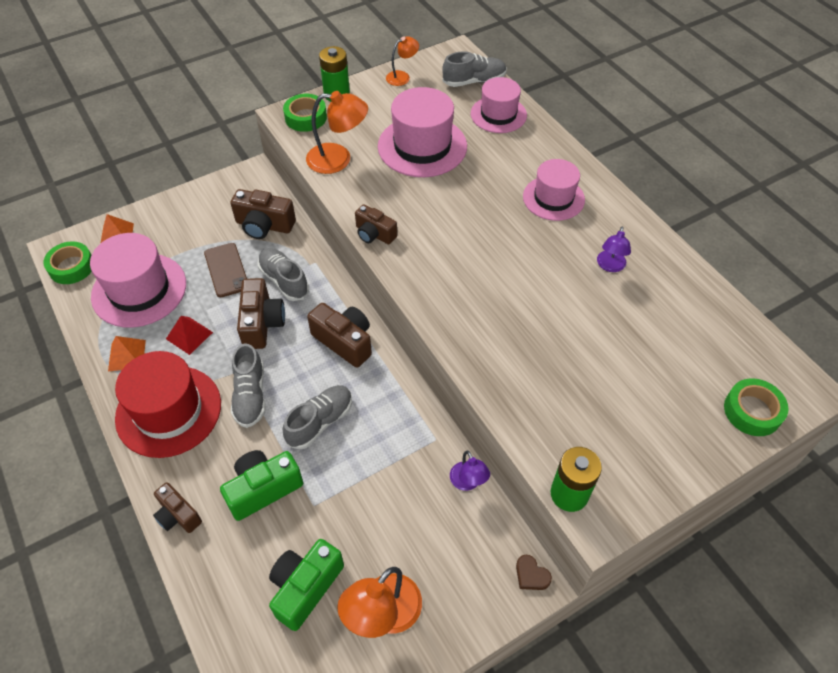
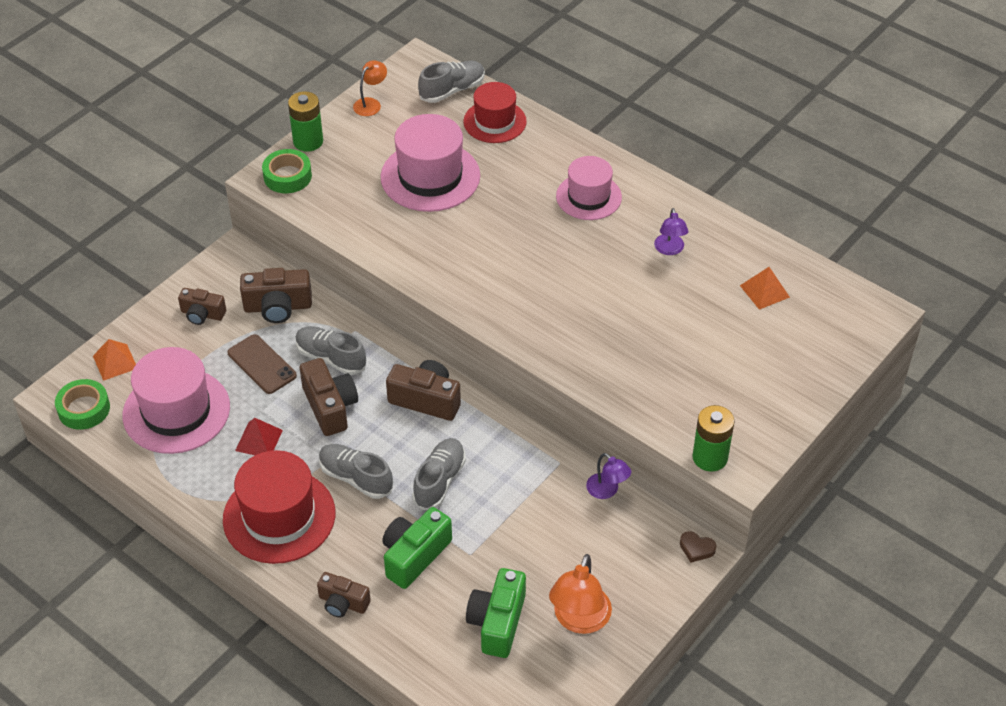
camera: 20 degrees left, 5 degrees down
(127, 355) = (203, 478): orange pyramid -> orange pyramid (764, 291)
(250, 395) = (356, 478): grey shoe -> grey shoe turned 150 degrees clockwise
(338, 159) = (348, 213): orange lamp -> none
(374, 234) = (425, 280): brown camera -> brown camera (202, 314)
(498, 114) = (495, 121): pink hat -> red hat
(752, 411) = (841, 344): green tape -> none

